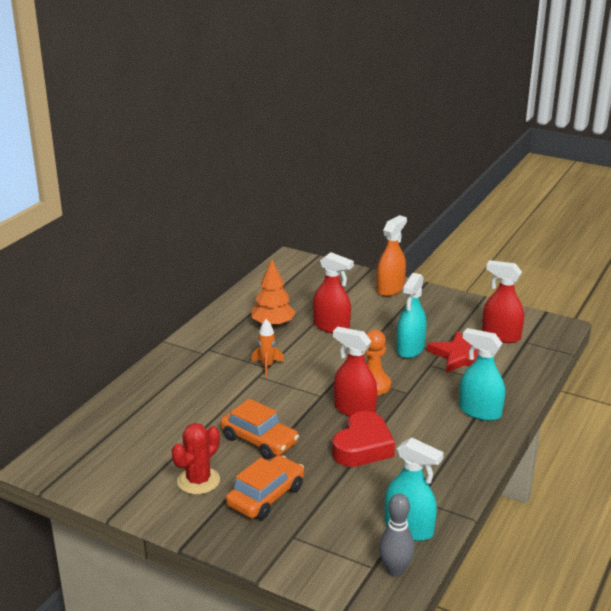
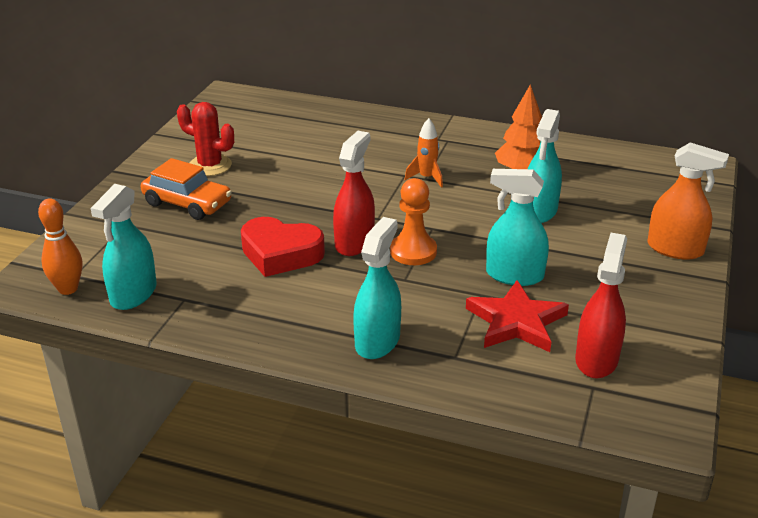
camera: 80 degrees right, 5 degrees up
(259, 440) = (281, 189): orange car -> none
(331, 327) = (539, 211): red spray bottle -> turquoise spray bottle
(395, 570) = (68, 289): grey bowling pin -> orange bowling pin

